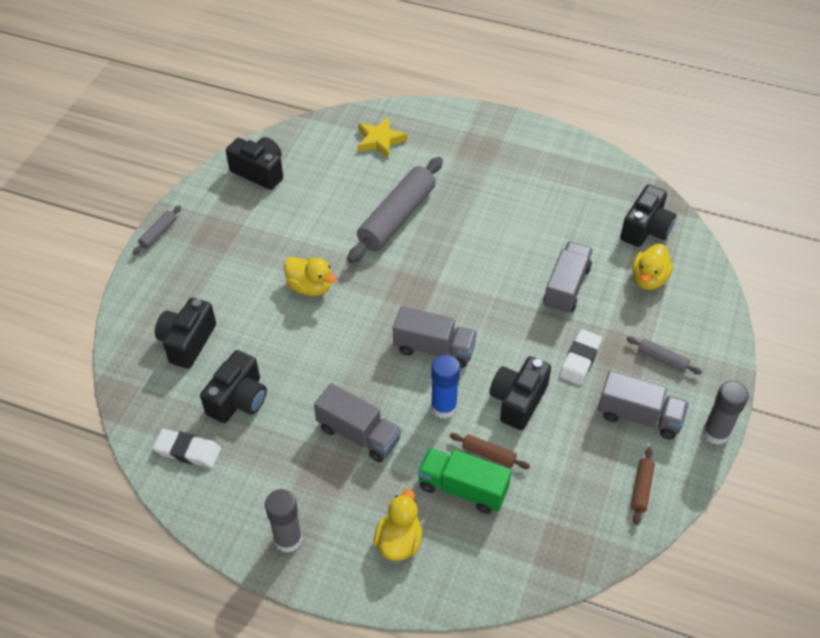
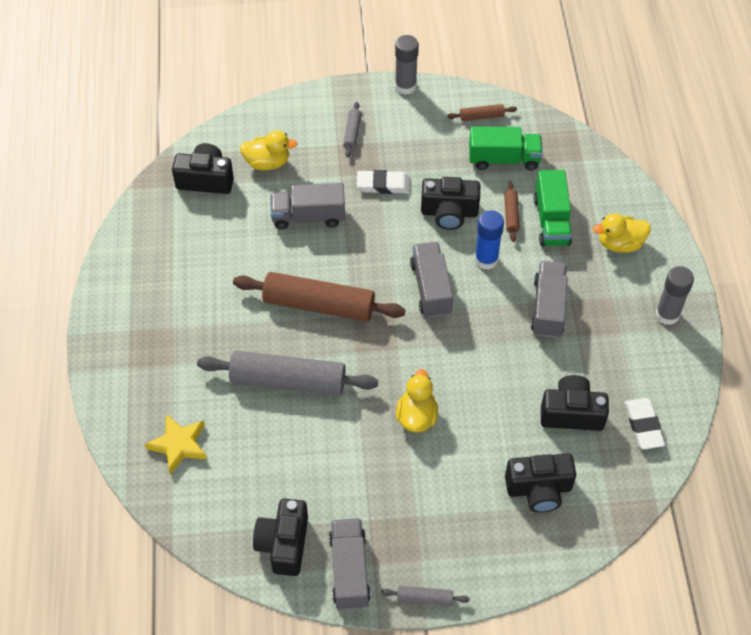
camera: 115 degrees left, 5 degrees up
(461, 262) = (319, 305): none -> brown rolling pin
(568, 482) = (504, 159): none -> green truck
(639, 416) = (417, 133): grey truck -> grey truck (349, 570)

